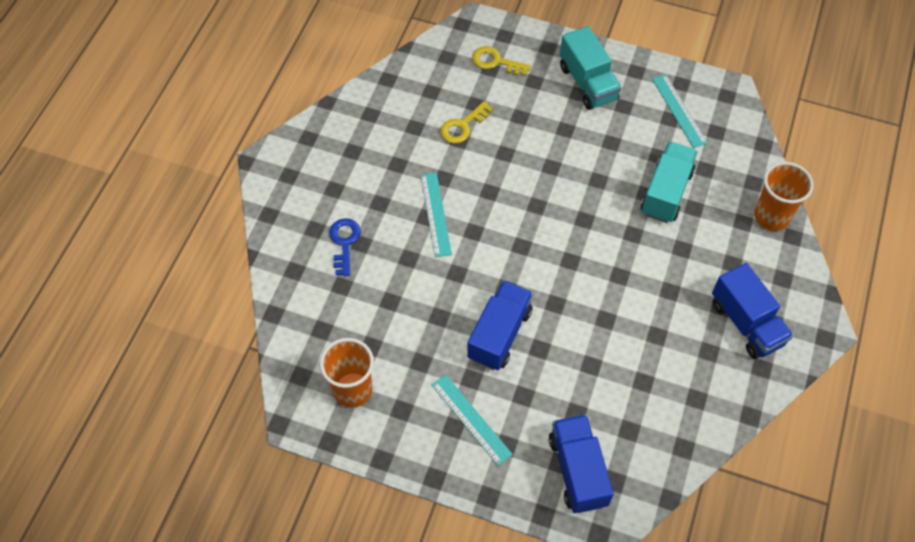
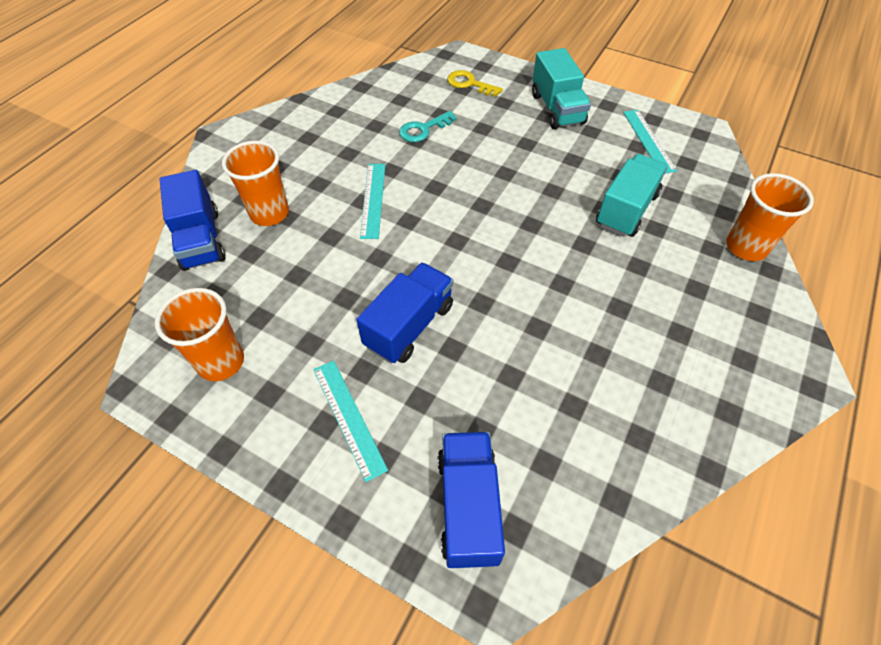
camera: 10 degrees right, 5 degrees down
(344, 242) = (269, 213): blue key -> orange cup
(463, 126) = (423, 129): yellow key -> turquoise key
(746, 323) = (711, 355): blue truck -> blue truck (201, 239)

